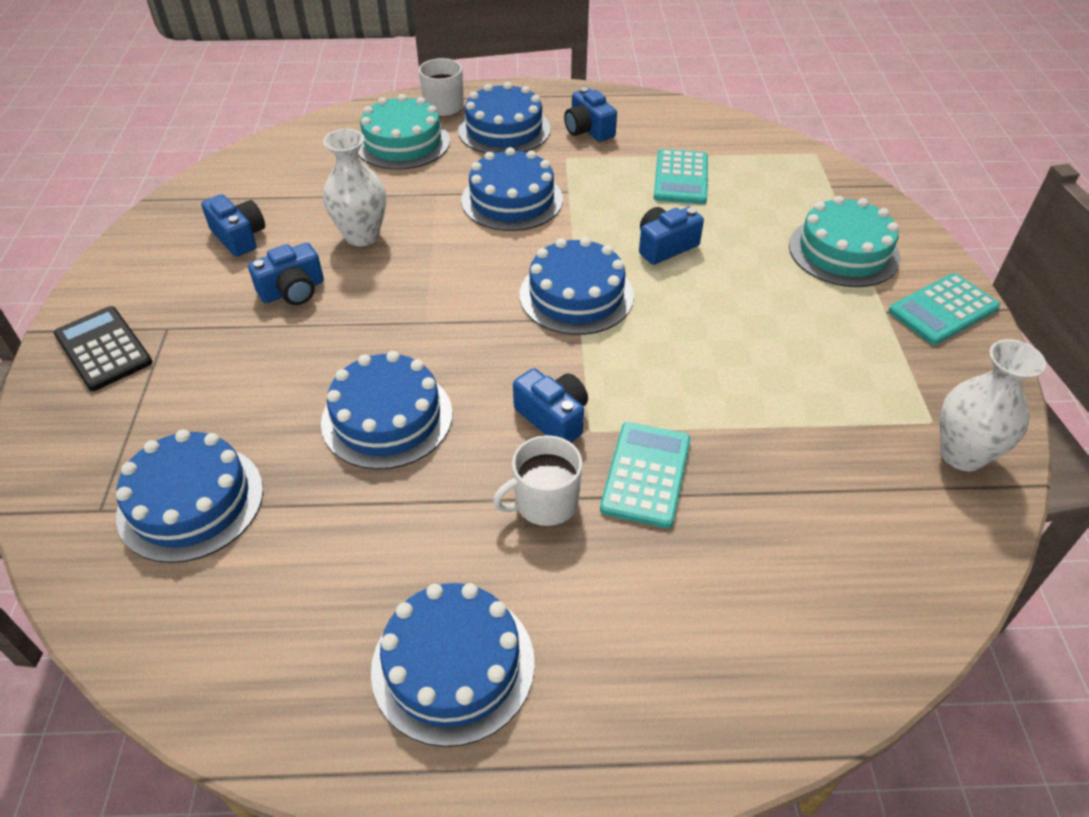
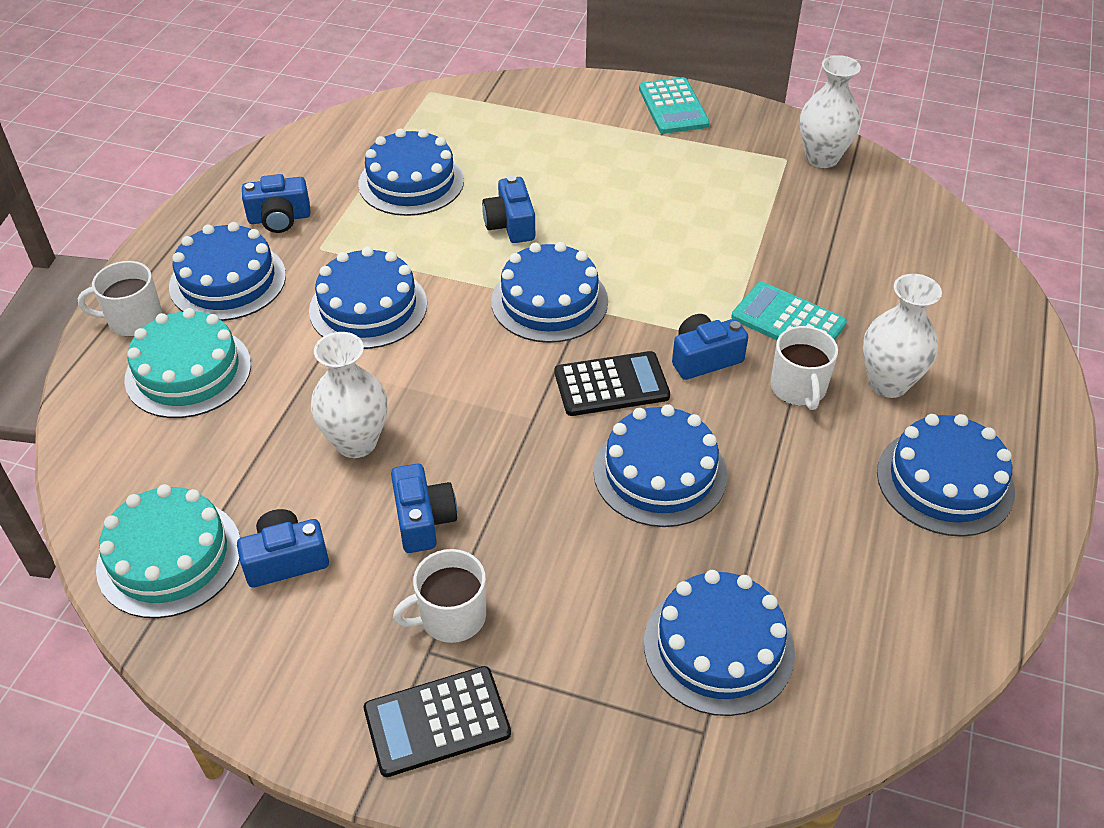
camera: 70 degrees left, 0 degrees up
(200, 330) = (451, 616): none -> white mug
(486, 360) = (611, 384): none -> black calculator
(590, 585) = (888, 383): none -> white vase
(681, 178) = (411, 182): turquoise calculator -> blue cake
(843, 251) = (577, 127): turquoise cake -> turquoise cake (169, 557)

